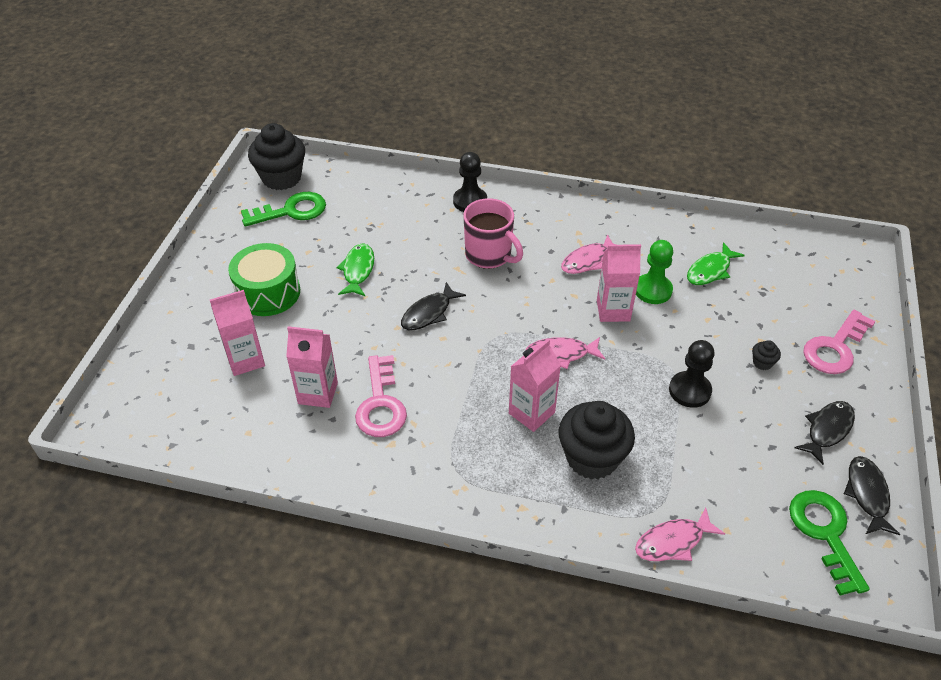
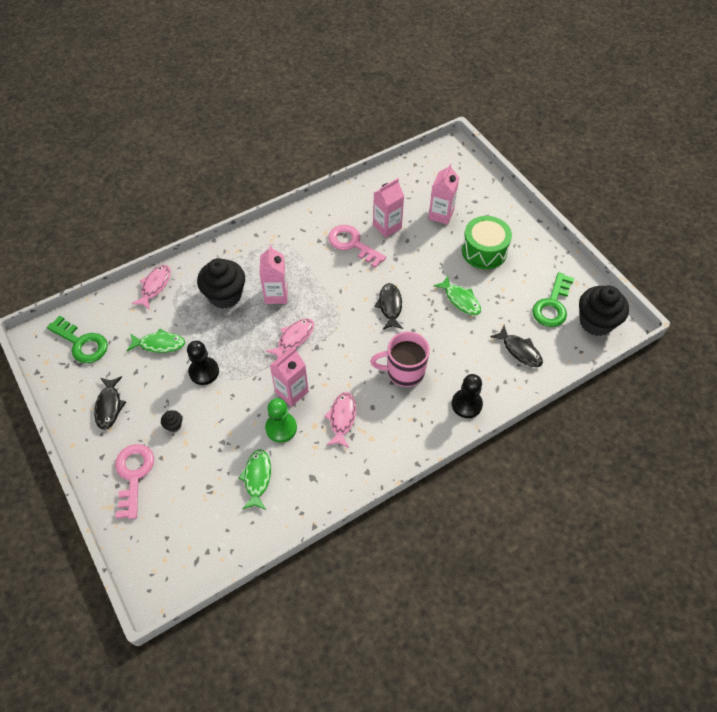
camera: 135 degrees right, 10 degrees up
(720, 458) = (159, 344): none -> green fish
(867, 494) = (68, 381): black fish -> black fish (519, 350)

